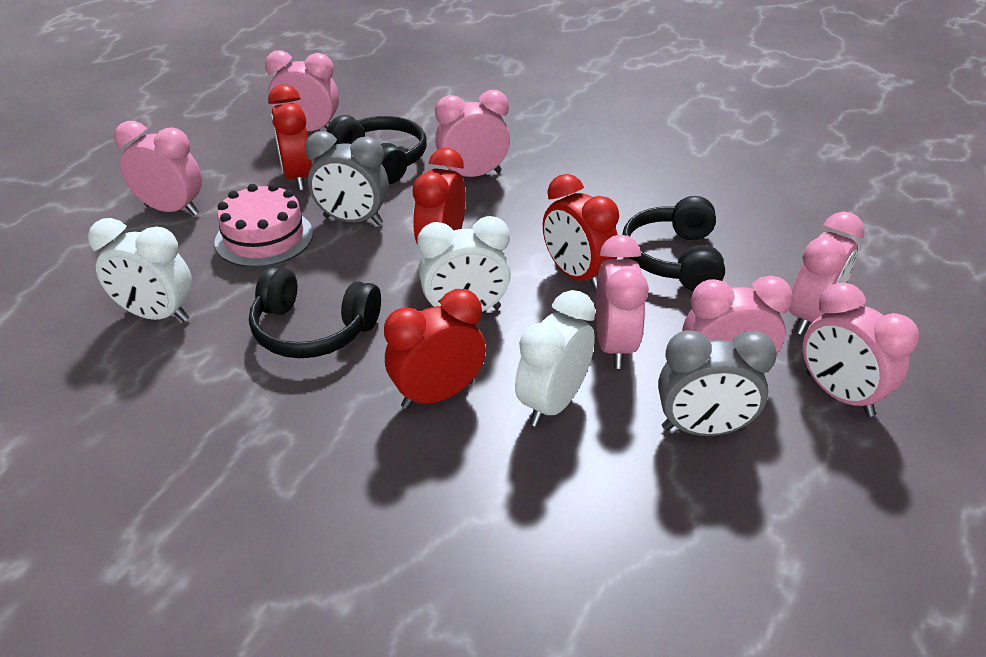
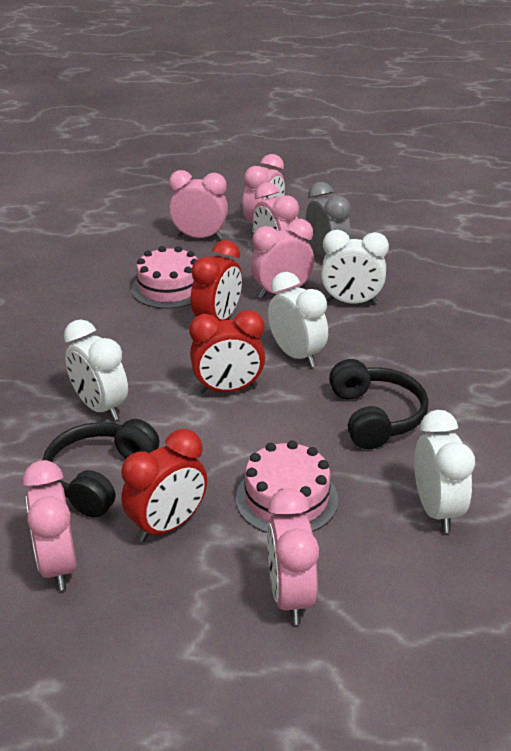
camera: 115 degrees left, 5 degrees down
(353, 220) = (221, 453): grey clock -> none
(438, 394) = (383, 342): red clock -> none
(473, 175) = (100, 407): pink clock -> white clock
(674, 259) = (169, 288): black headphones -> pink cake

